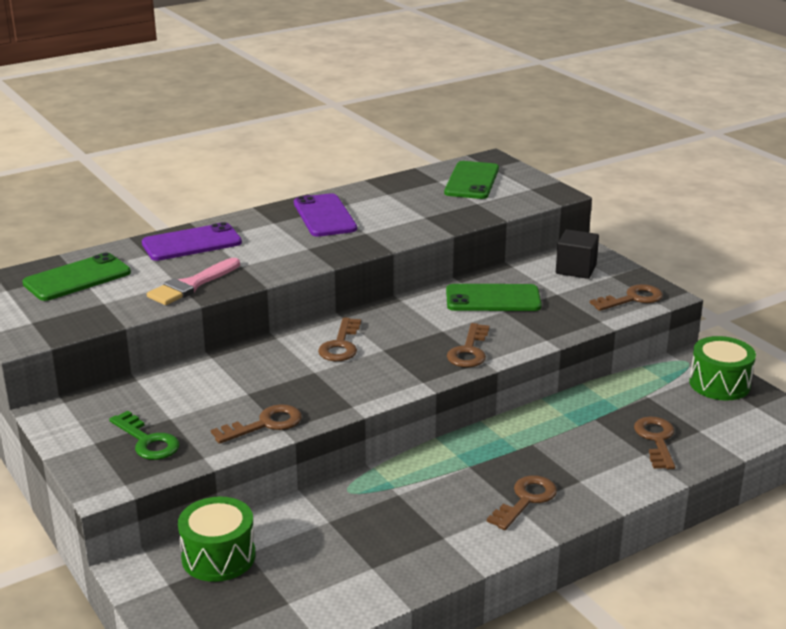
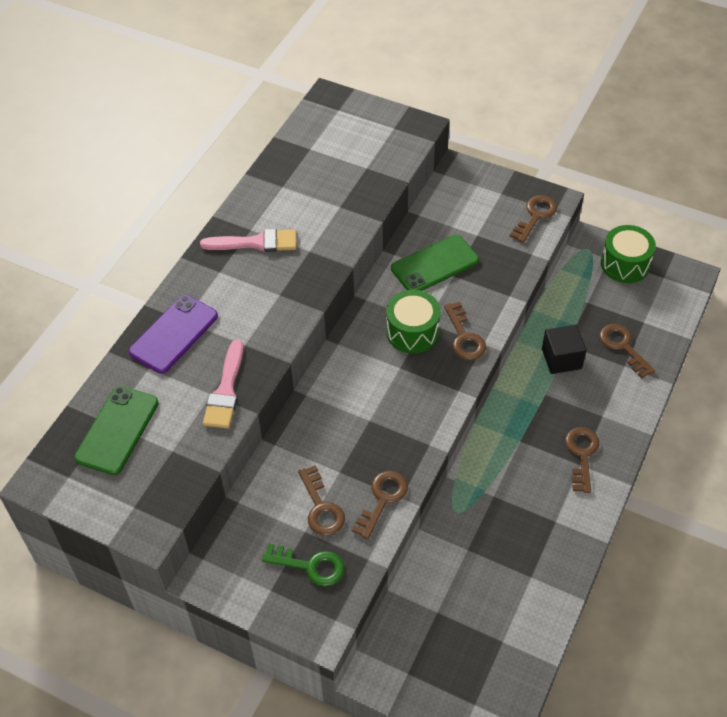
camera: 30 degrees left, 25 degrees up
(218, 557) = (420, 627): green drum -> green drum (412, 332)
(324, 216) = (256, 243): purple phone -> pink brush
(341, 345) = (363, 378): brown key -> brown key (321, 507)
(471, 181) = (338, 137): green phone -> none
(576, 269) = (469, 197): black cube -> black cube (561, 359)

